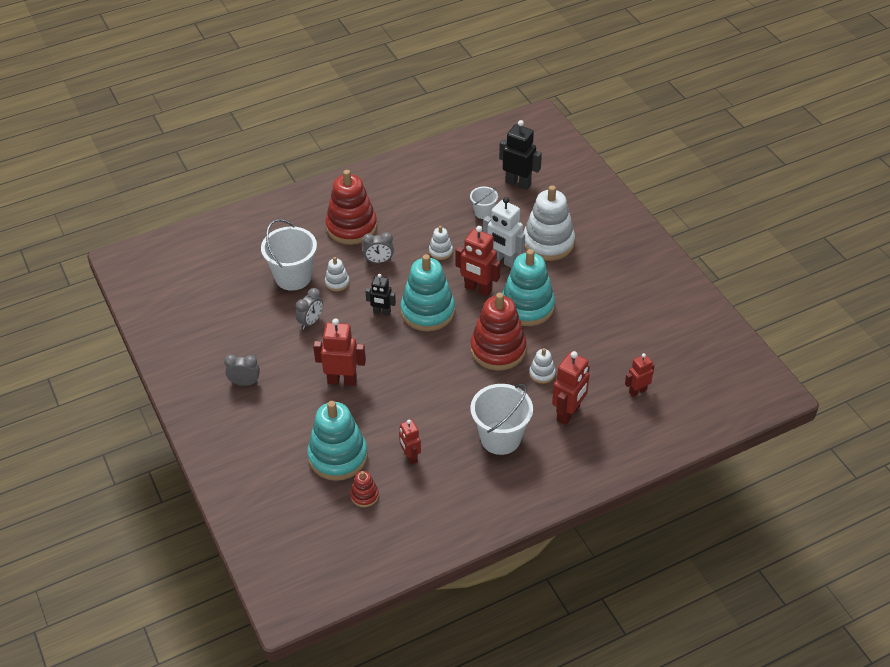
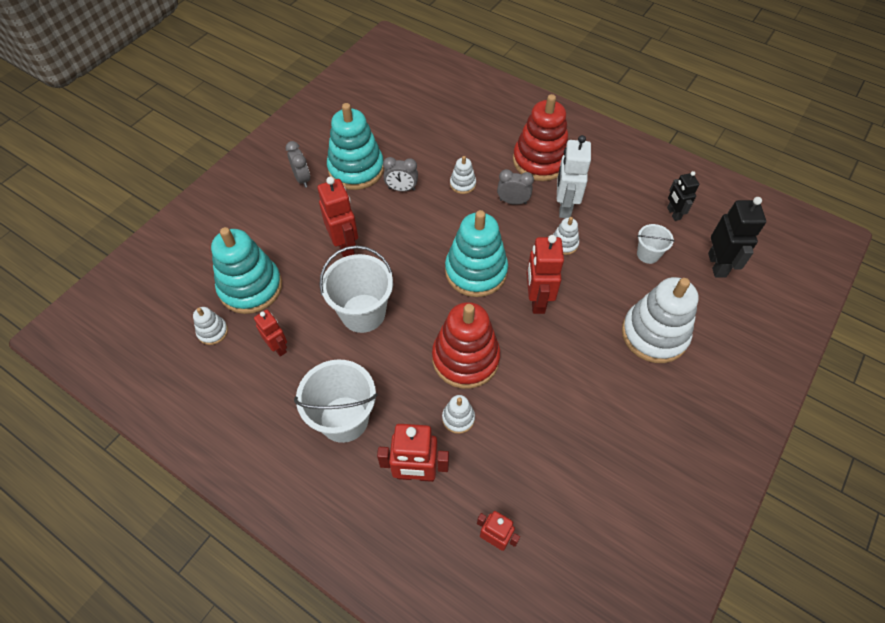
camera: 60 degrees right, 10 degrees up
(293, 277) = (446, 151): white bucket -> white bucket (363, 313)
(364, 495) = (212, 332): red stacking toy -> white stacking toy
(379, 261) = (513, 201): grey clock -> grey clock turned 135 degrees clockwise
(382, 312) = (449, 235): black robot -> black robot (673, 213)
(410, 457) = (278, 347): red robot -> red robot turned 105 degrees clockwise
(503, 260) = (595, 304): white robot -> white robot (564, 207)
(527, 306) = (545, 357): turquoise stacking toy -> turquoise stacking toy (356, 169)

